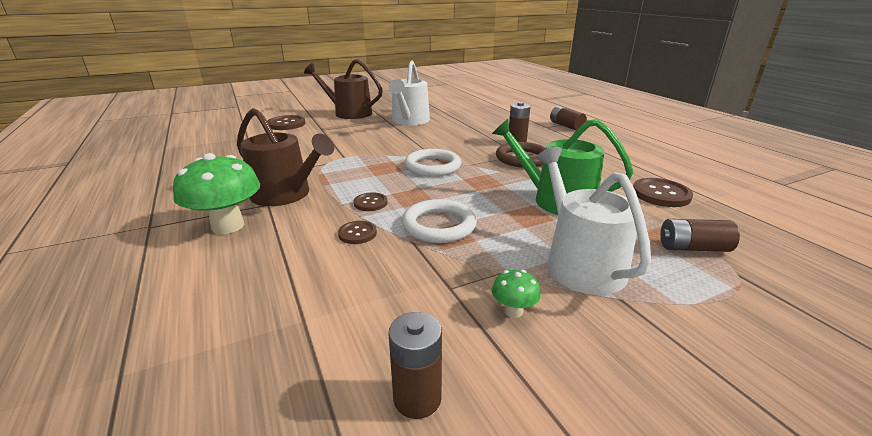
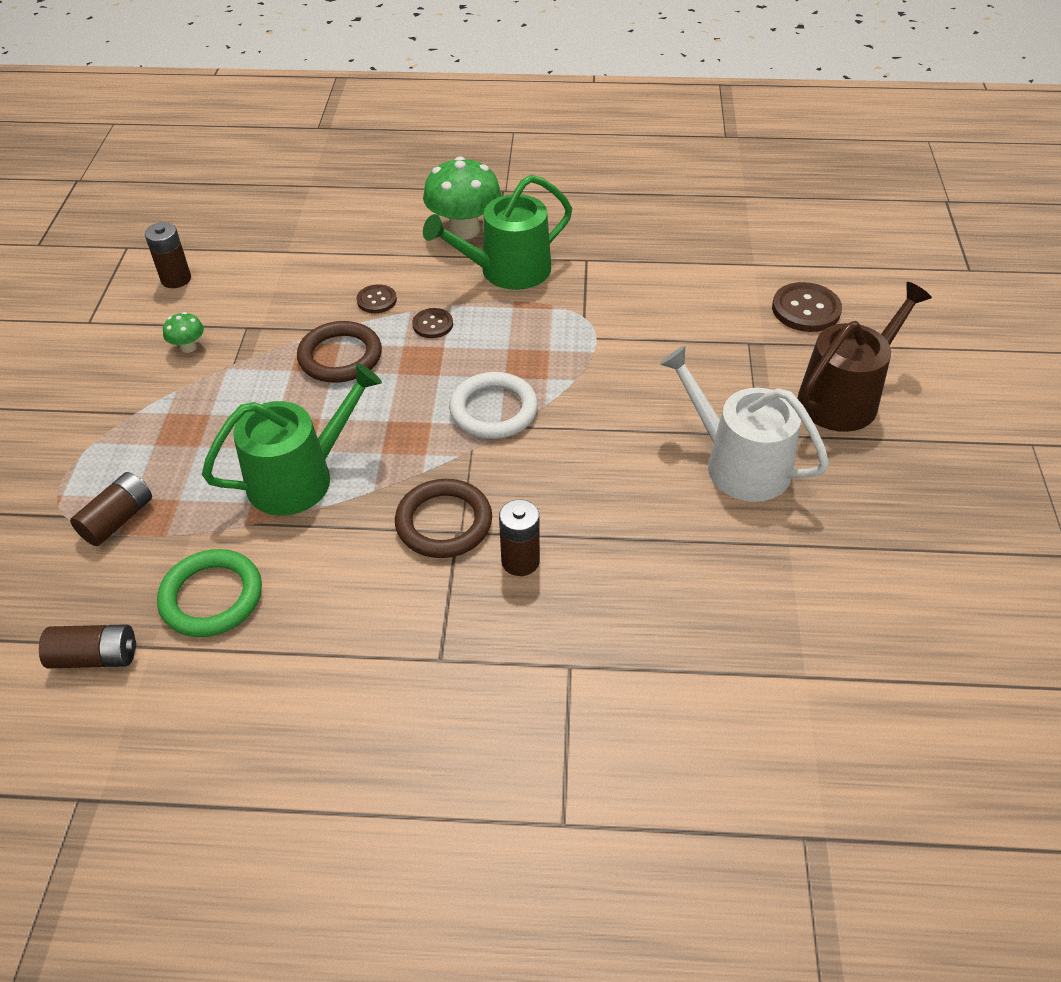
camera: 120 degrees right, 20 degrees up
(285, 195) = (507, 271): brown watering can -> green watering can
(439, 225) = (340, 356): white ring -> brown ring
(566, 126) = (550, 705): brown battery -> brown battery (95, 657)
(580, 263) = (191, 418): white watering can -> none
(661, 194) = (212, 597): brown button -> green ring

